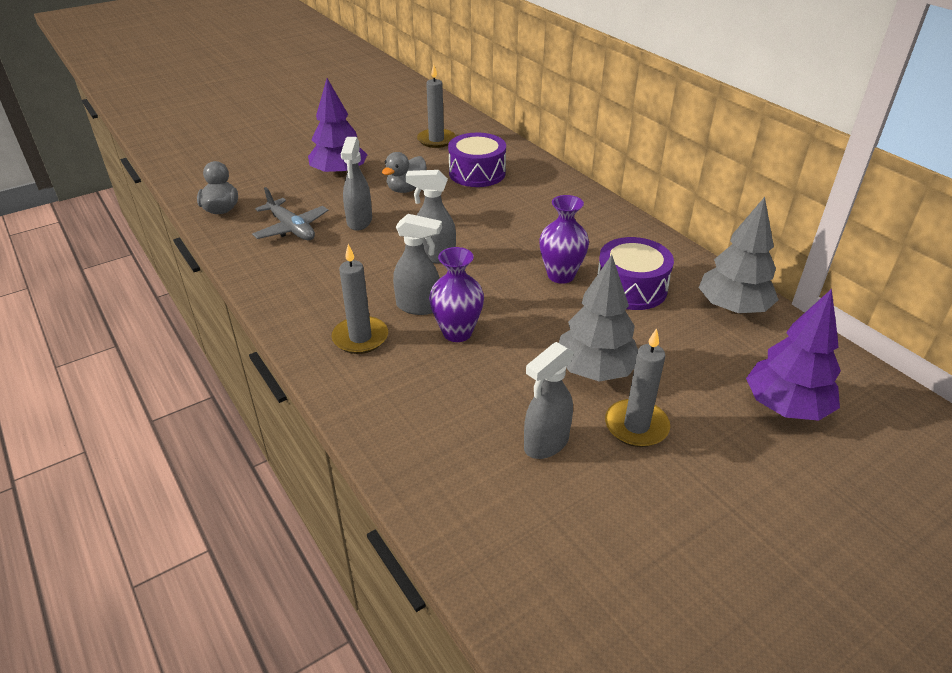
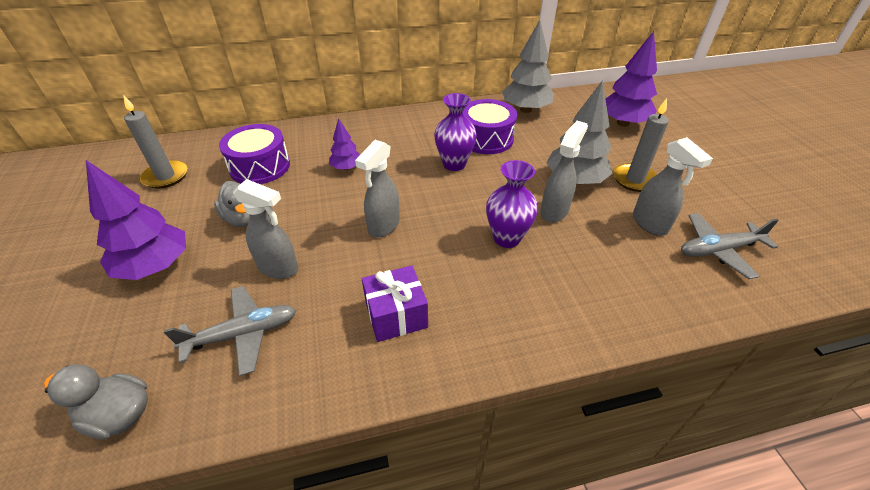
camera: 70 degrees left, 5 degrees up
(332, 289) = (396, 315): none -> purple gift
(360, 337) = (491, 306): grey candle -> none
(419, 307) = (459, 254): grey spray bottle -> grey spray bottle (554, 211)
(507, 214) = (346, 168): none -> purple tree
(528, 512) = (718, 250): none -> grey plane

